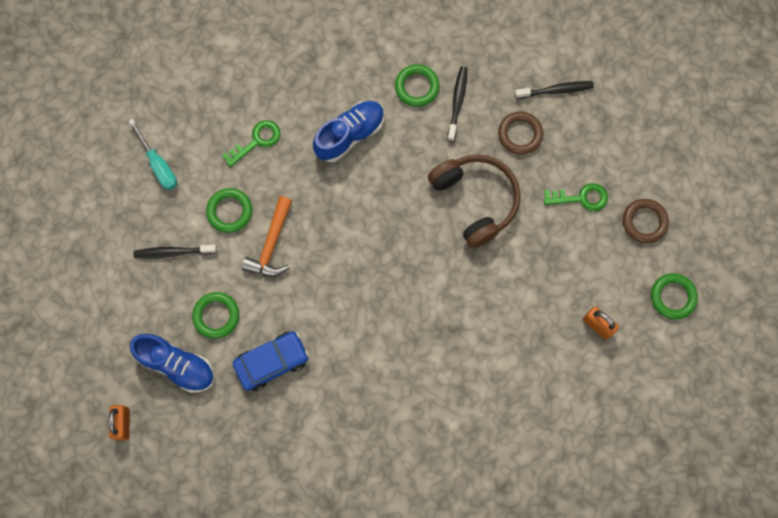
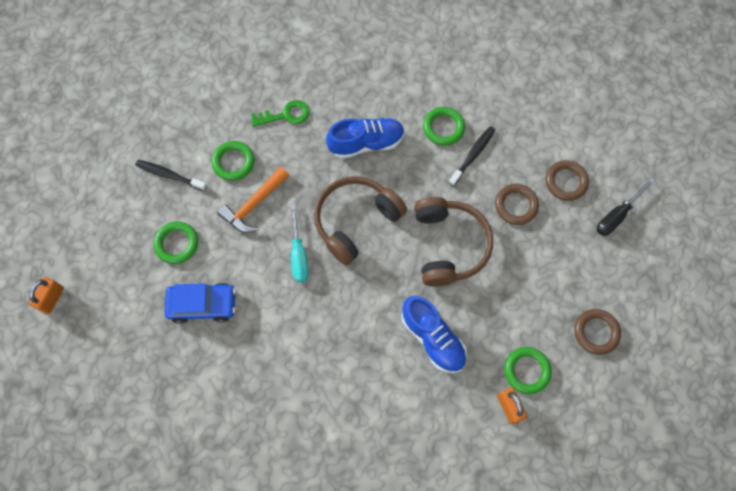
camera: 25 degrees right, 5 degrees down
(158, 164) = (196, 99): turquoise screwdriver -> turquoise screwdriver (298, 254)
(177, 365) = (123, 270): blue shoe -> blue shoe (433, 338)
(377, 216) = (355, 221): none -> brown headphones
(556, 90) = (566, 182): black toothbrush -> brown ring
(581, 198) = (546, 285): green key -> none
(616, 102) = (617, 215): none -> black screwdriver
(673, 297) = (592, 414): green ring -> green ring (527, 371)

